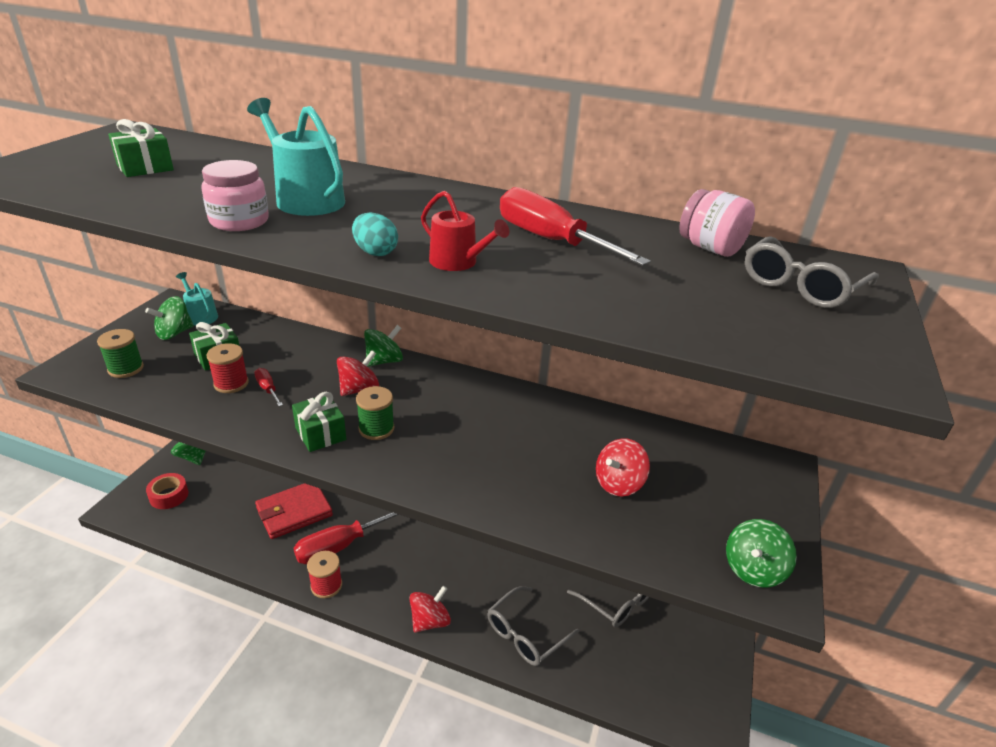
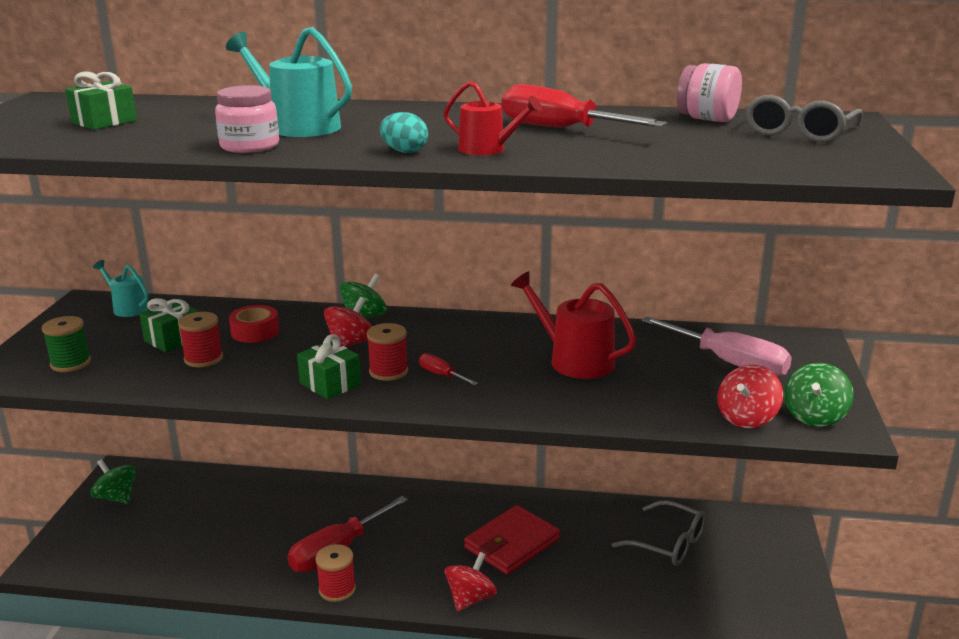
camera: 10 degrees left, 10 degrees down
(169, 495) = (103, 540): red tape -> red tape (255, 332)
(174, 333) = (107, 326): green spinning top -> none
(268, 389) = (248, 357): red screwdriver -> red screwdriver (441, 375)
(294, 512) = (267, 529): red wallet -> red wallet (512, 544)
(376, 429) = (388, 371): green spool -> red spool
(525, 634) = (581, 590): grey glasses -> none
(547, 447) = (575, 360): none -> red watering can
(618, 483) = (660, 376): red spinning top -> red spinning top (747, 418)
(691, 479) = (729, 363): none -> pink screwdriver

